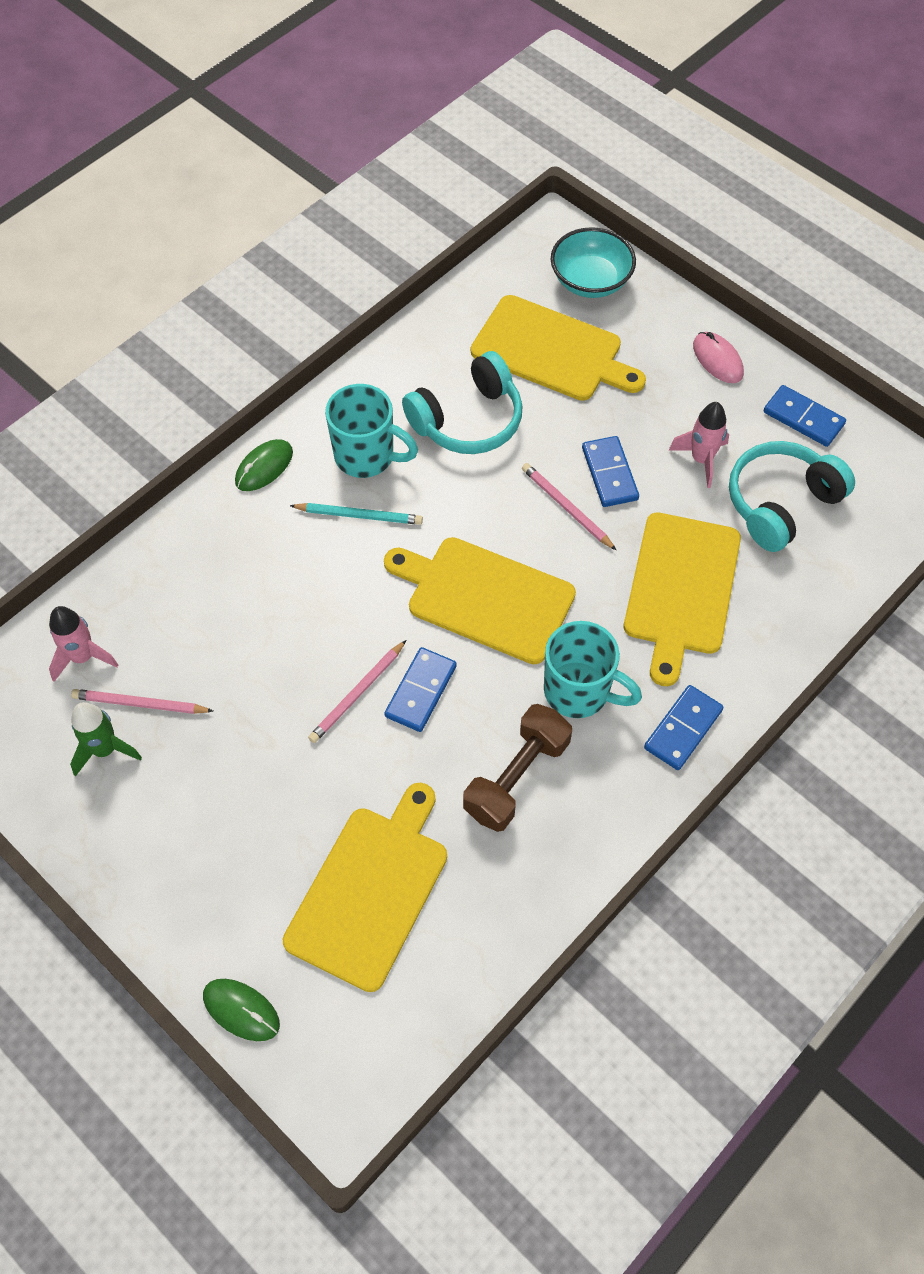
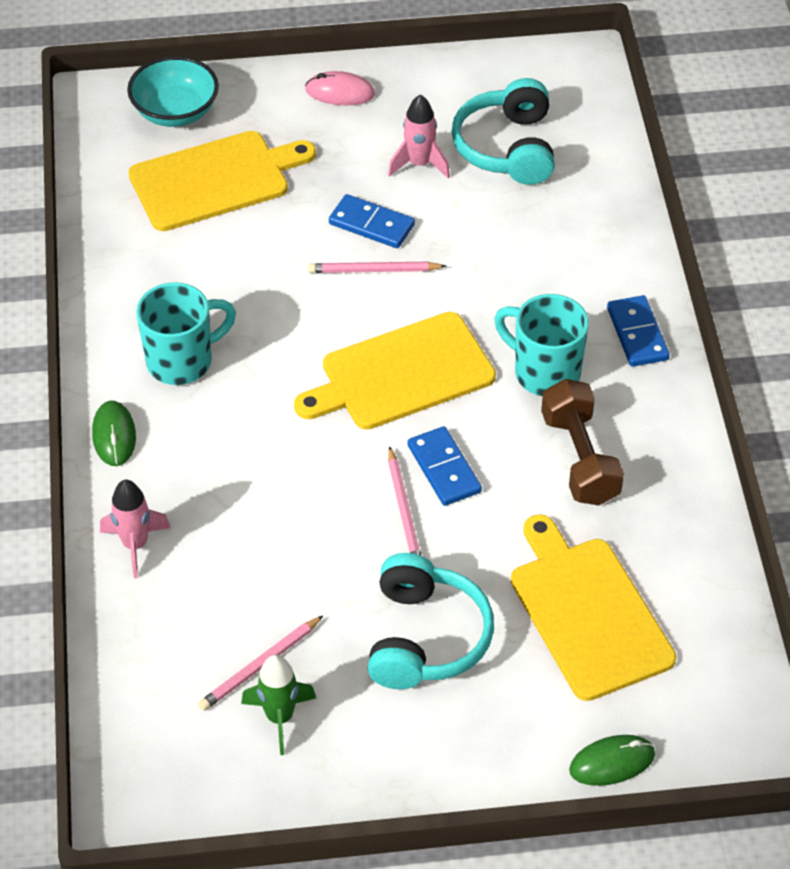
camera: 50 degrees left, 10 degrees down
(83, 657) = (169, 680): pink rocket -> pink rocket (135, 545)
(359, 515) = (235, 403): turquoise pencil -> none
(468, 420) = (221, 274): turquoise headphones -> turquoise headphones (425, 637)
(579, 692) = (544, 372): turquoise mug -> turquoise mug turned 120 degrees counterclockwise
(681, 589) = (519, 254): yellow cutting board -> none
(803, 418) = (448, 84): blue domino -> none

